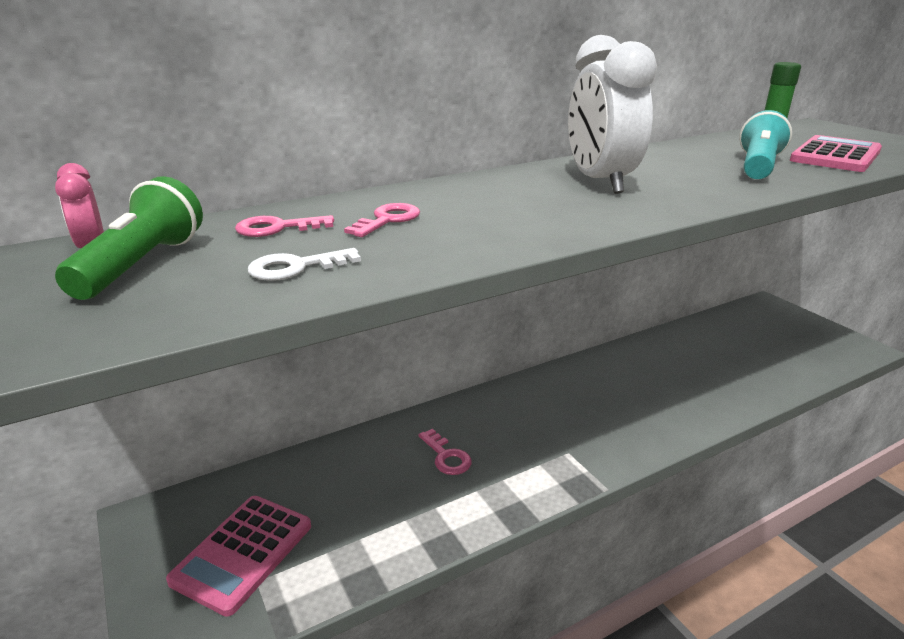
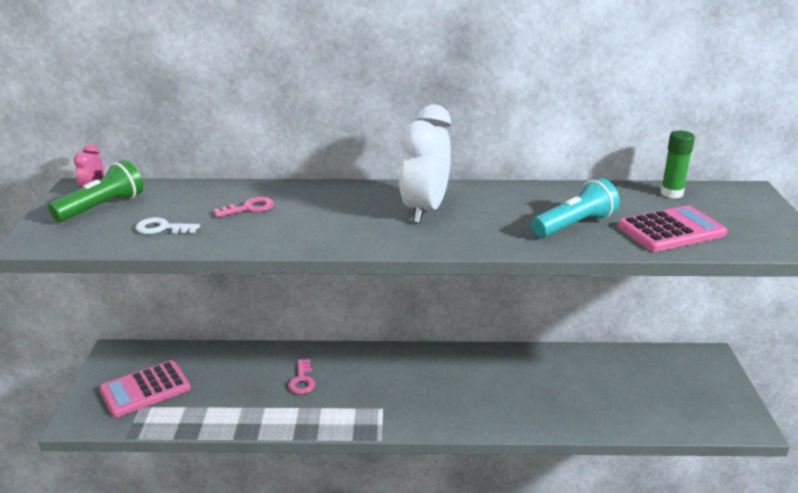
camera: 30 degrees right, 0 degrees up
(277, 228) = (187, 199): pink key -> none

